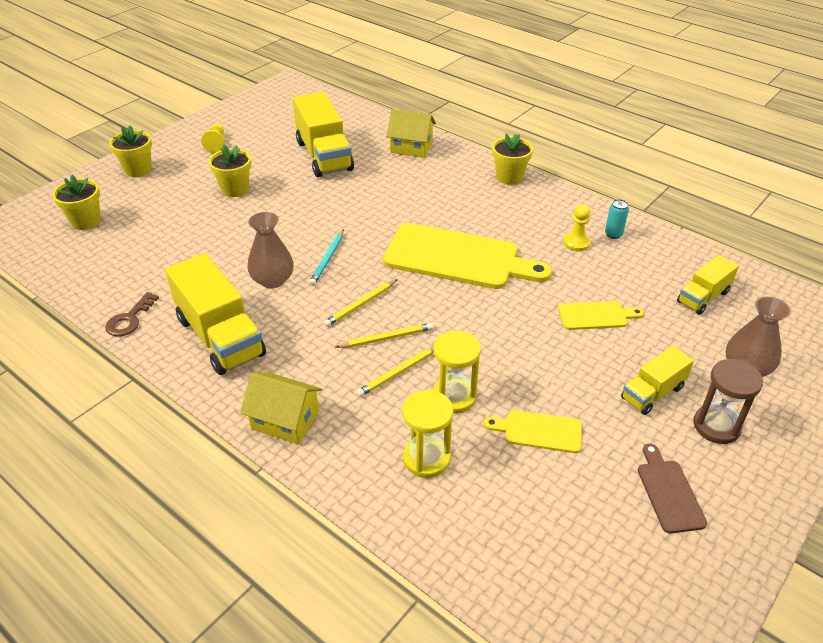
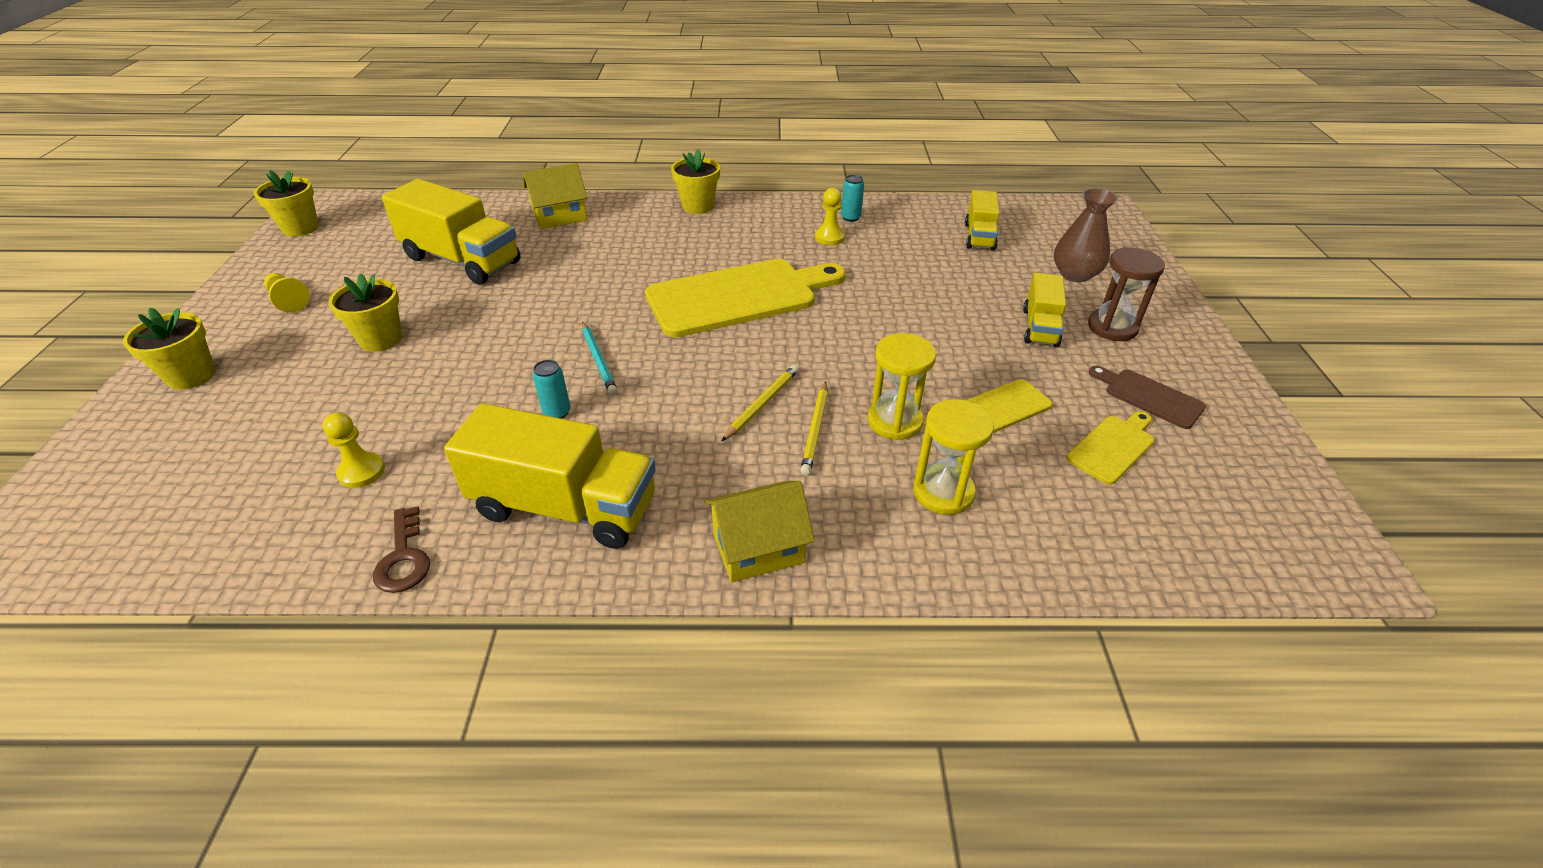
camera: 40 degrees left, 0 degrees up
(86, 221) = (172, 475): yellow flower pot -> yellow flower pot (300, 228)
(155, 263) = (361, 471): none -> yellow pawn
(272, 280) = (557, 412): brown vase -> turquoise can
(360, 305) = (693, 386): yellow pencil -> none
(596, 316) = (921, 289): yellow cutting board -> yellow cutting board (1113, 447)

